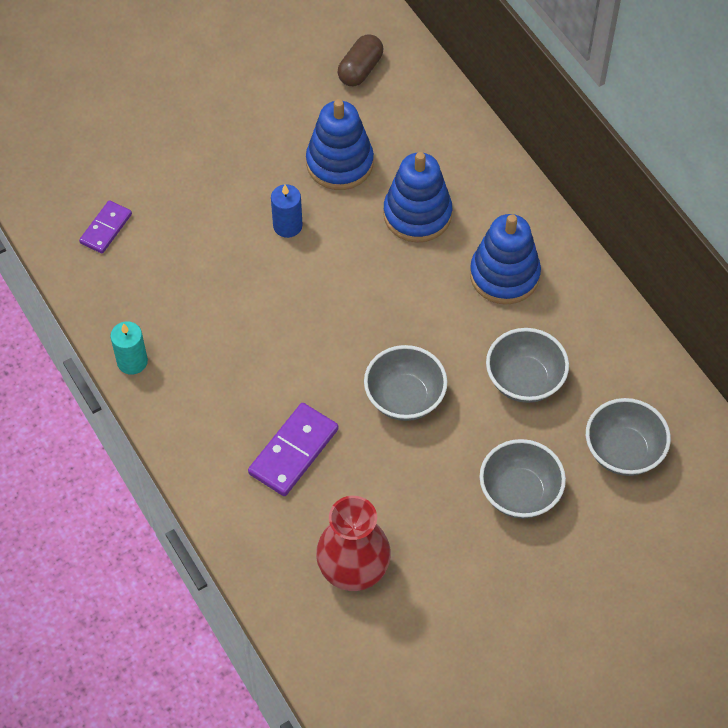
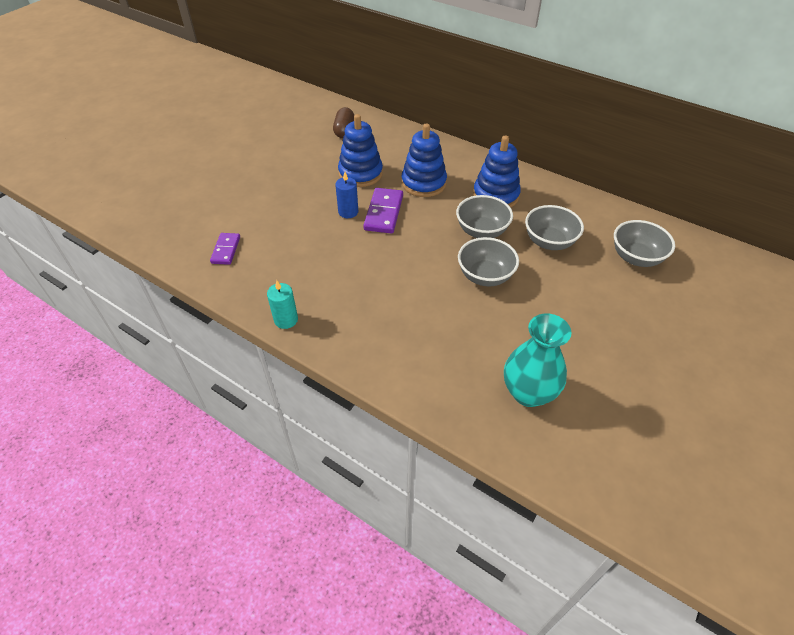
camera: 25 degrees left, 10 degrees down
(294, 451) = (435, 333): purple domino -> purple domino (384, 213)
(353, 570) = (528, 392): red vase -> turquoise vase
(519, 493) = (596, 302): grey bowl -> grey bowl (481, 231)

